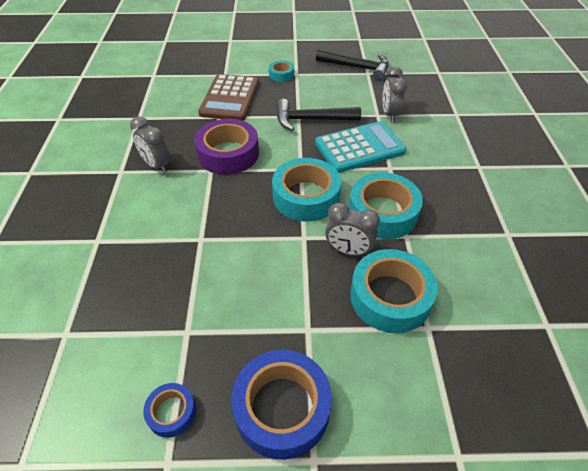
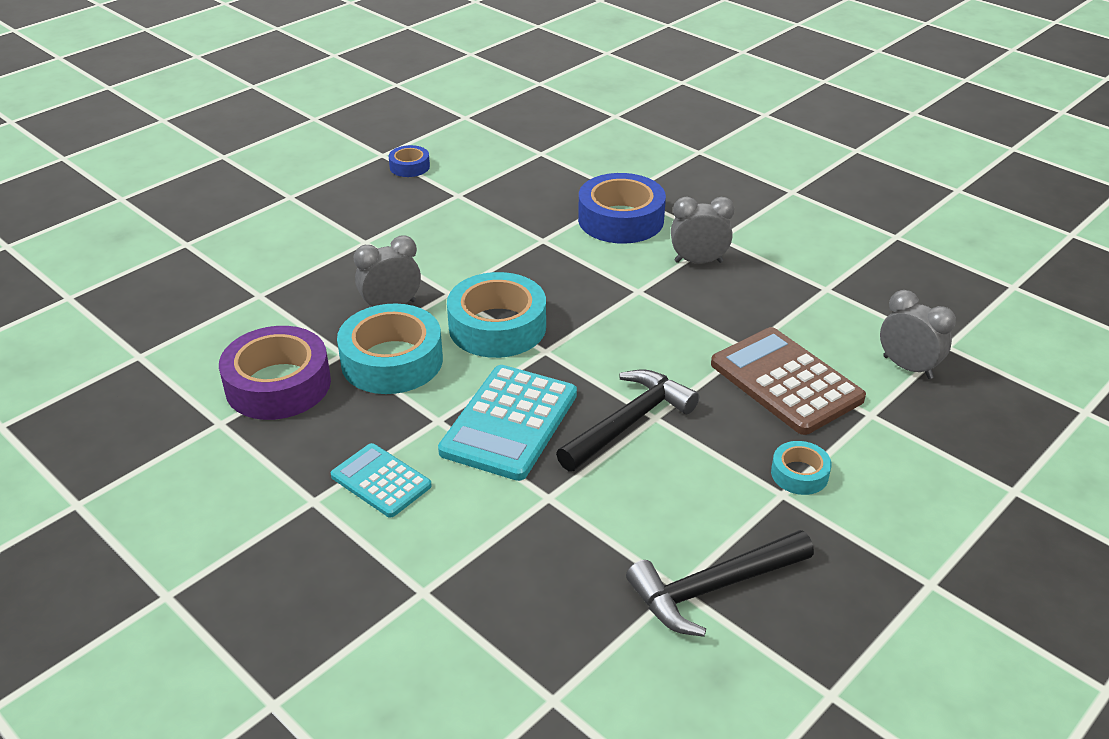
camera: 135 degrees right, 10 degrees down
(228, 154) = (651, 316): purple tape -> purple tape (278, 385)
(282, 408) = (337, 202): blue tape -> blue tape (621, 219)
(389, 114) = (532, 511): grey clock -> grey clock (907, 367)
(390, 297) = (313, 296): turquoise tape -> none
(441, 157) = (381, 481): none -> turquoise calculator

